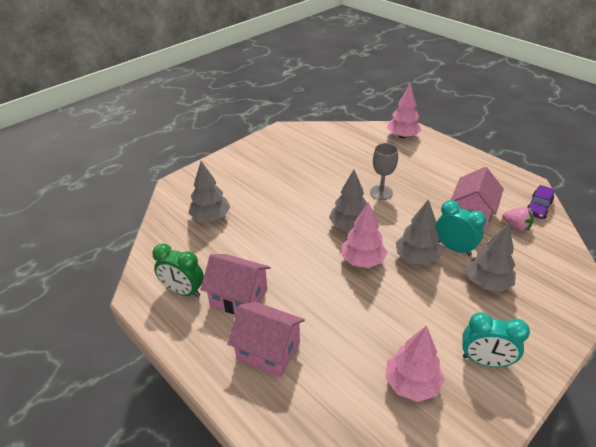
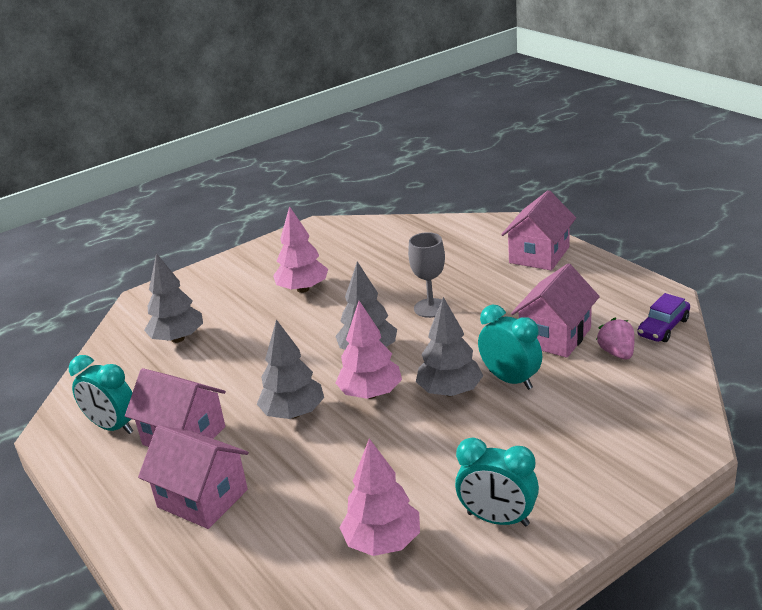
camera: 10 degrees right, 10 degrees down
(183, 291) = (113, 427): green clock -> turquoise clock
(402, 136) = (492, 233): pink tree -> pink tree (303, 289)
(439, 153) = (539, 255): none -> pink house
(487, 283) = (542, 424): grey tree -> grey tree (293, 413)
(516, 227) = (617, 353): pink strawberry -> pink strawberry turned 150 degrees counterclockwise

